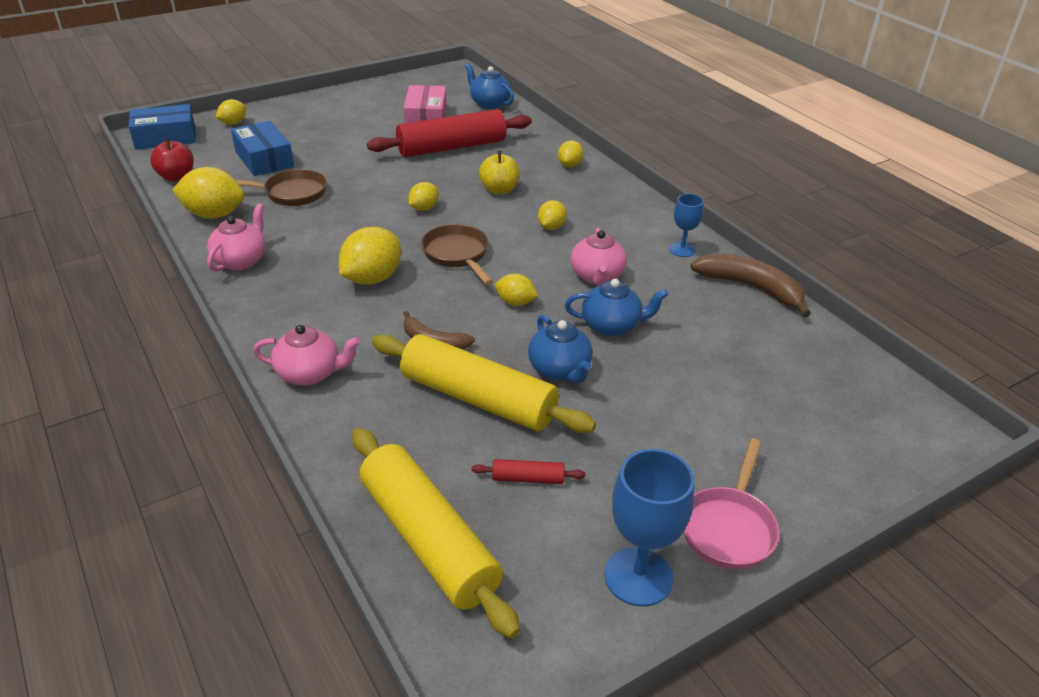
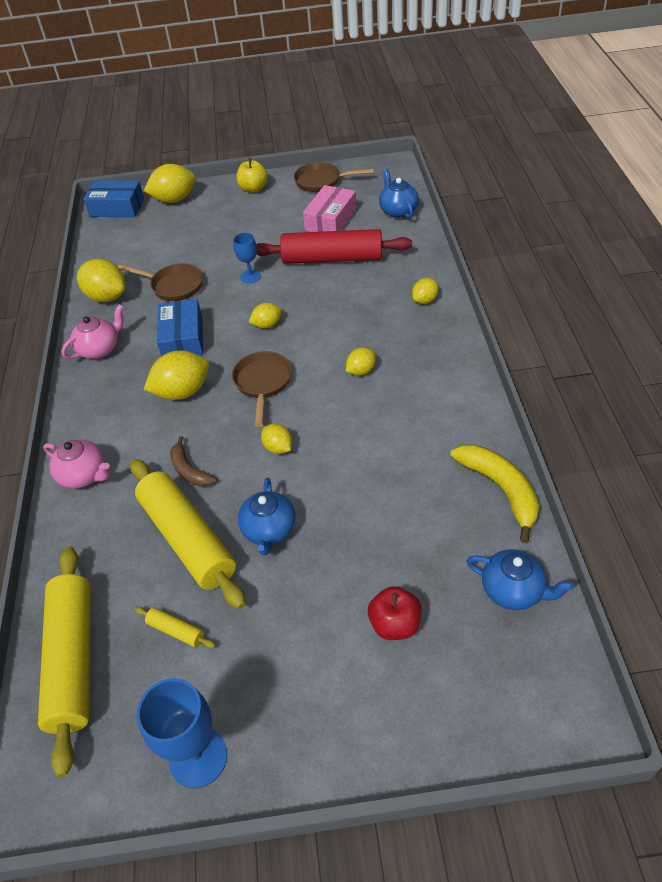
camera: 30 degrees right, 10 degrees up
(176, 177) = (102, 251): red apple -> red apple (395, 624)
(233, 123) = (174, 199): yellow lemon -> yellow lemon, size x1.78
(264, 159) = (175, 244): blue box -> blue box (183, 338)
(392, 90) = (322, 181): none -> brown pan
(499, 190) = (343, 317): yellow apple -> yellow apple (253, 188)
(528, 478) = (176, 631): red rolling pin -> yellow rolling pin
(597, 276) = (365, 438): pink teapot -> none
(612, 326) = (343, 496): blue teapot -> blue teapot (513, 590)
(682, 249) = (464, 426): blue goblet -> blue goblet (250, 276)
(729, 528) = (300, 741): pink pan -> none
(751, 288) = (500, 489): brown banana -> yellow banana

